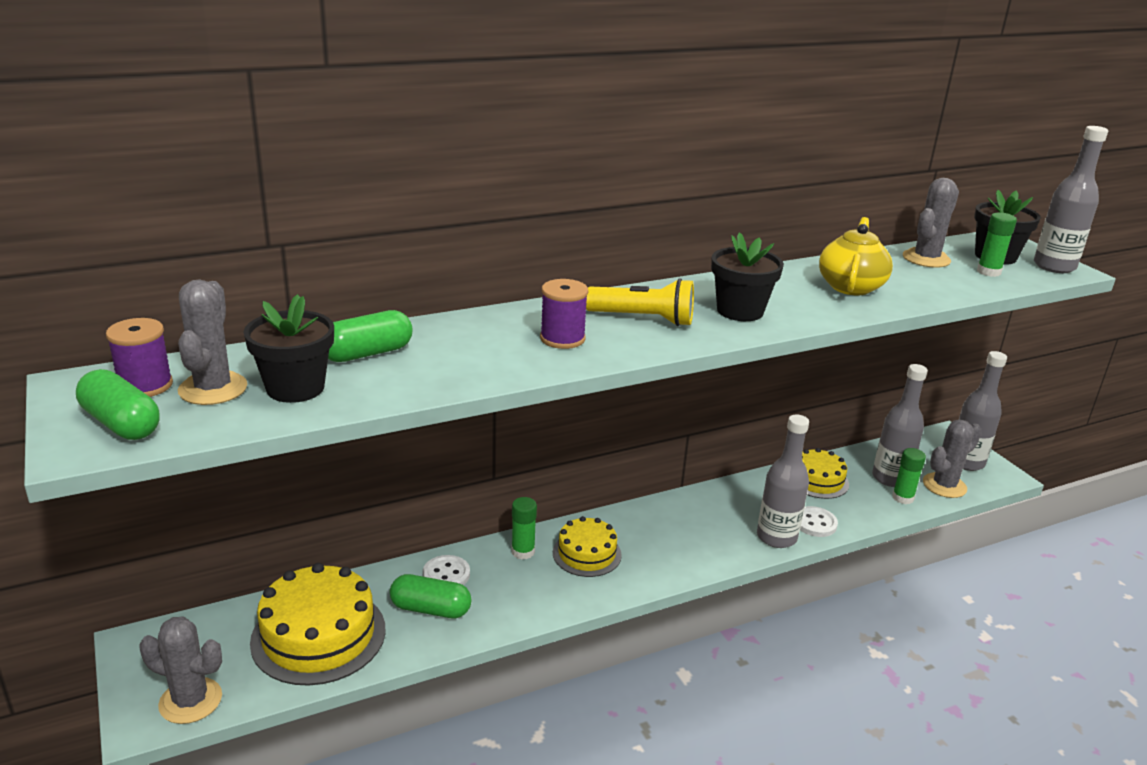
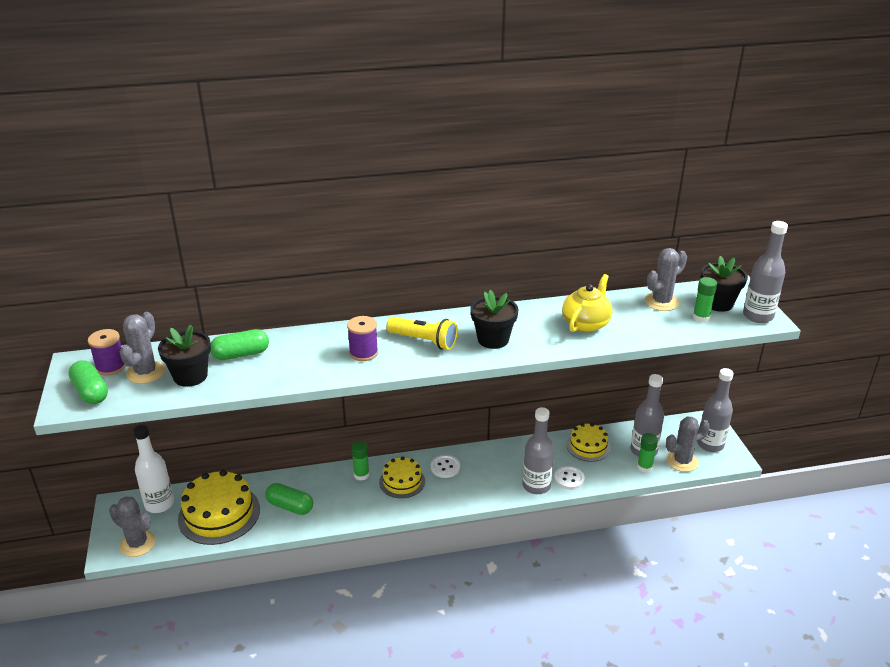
camera: 15 degrees right, 5 degrees up
(211, 633) = (159, 504): none -> white bottle
(446, 575) = (307, 484): white button -> white button (445, 467)

